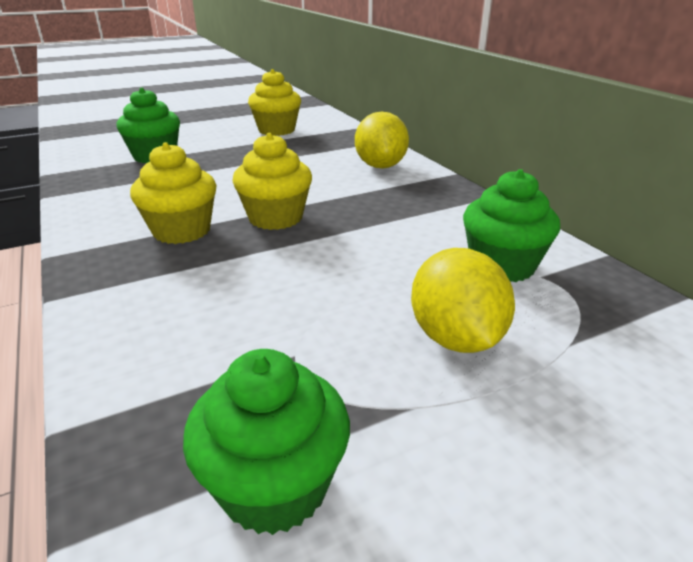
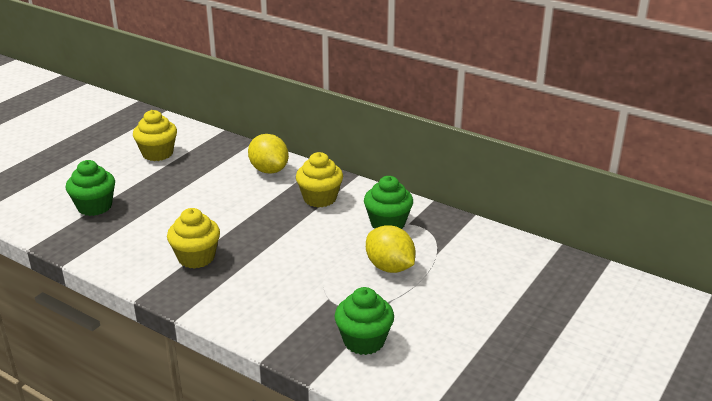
camera: 30 degrees left, 0 degrees up
(275, 218) = (243, 231): yellow cupcake -> yellow cupcake (320, 198)

